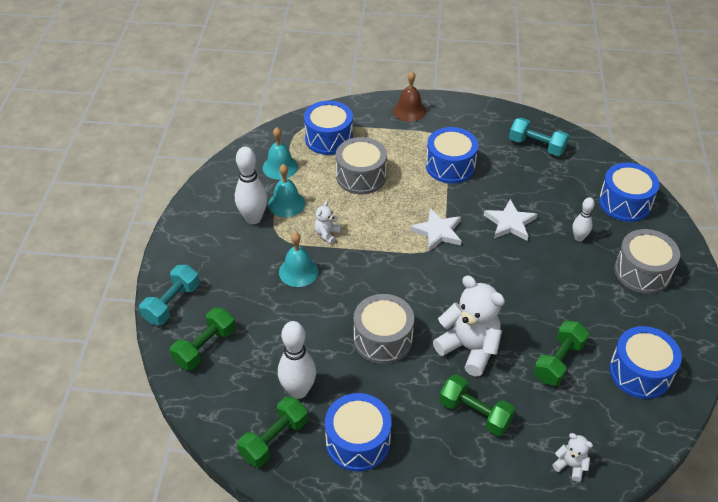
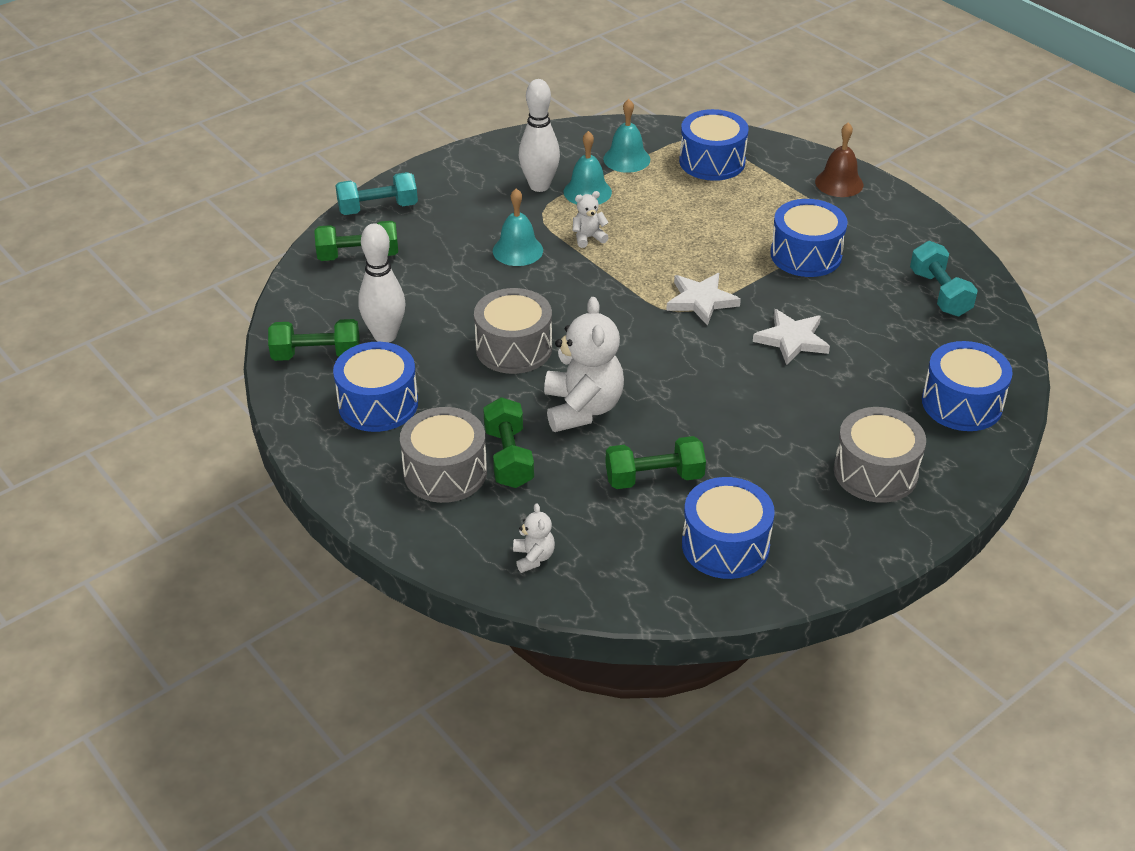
camera: 45 degrees right, 5 degrees down
(361, 176) = (695, 211): grey drum -> grey drum (445, 472)
(579, 238) = (850, 399): white bowling pin -> none

